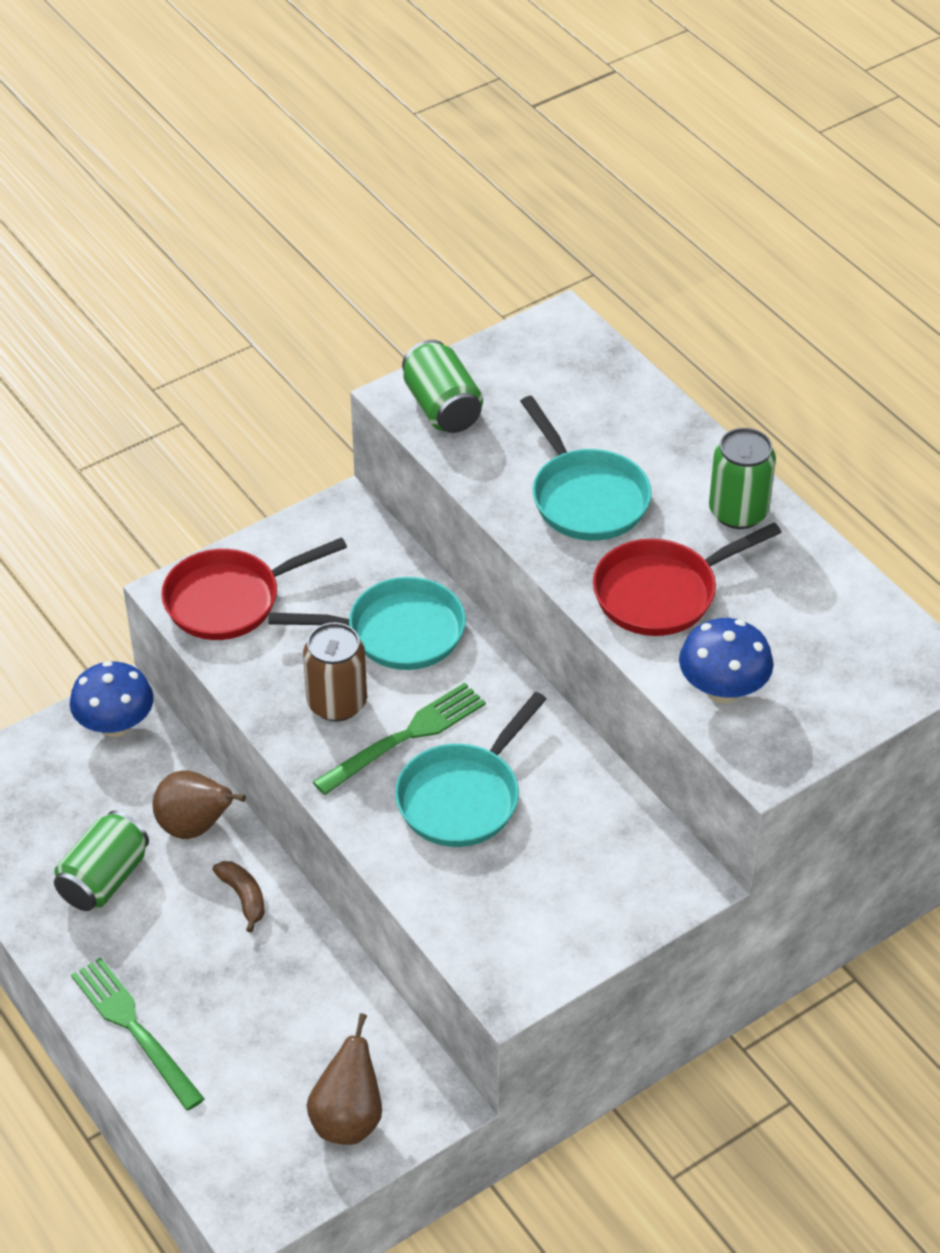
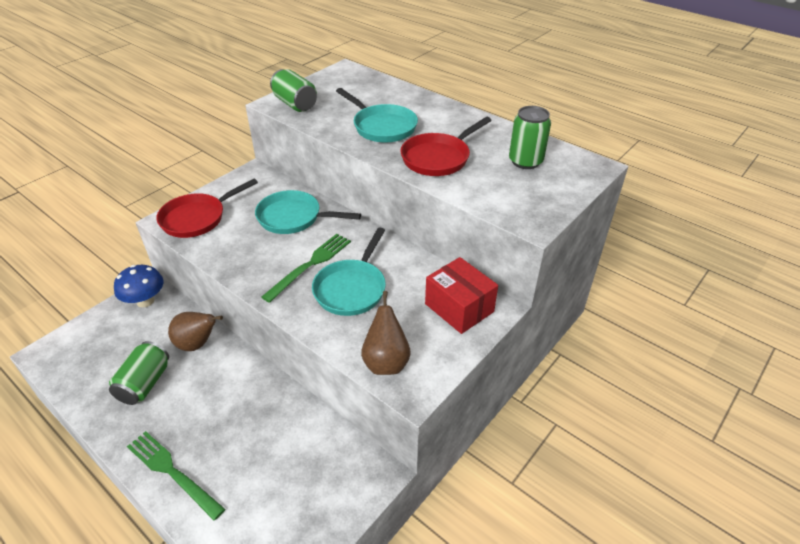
camera: 15 degrees left, 5 degrees down
(243, 897) = (232, 376): brown banana -> none
(337, 703) = (267, 255): brown can -> none
(348, 1119) = (323, 499): brown pear -> brown pear (386, 362)
(397, 632) = (293, 218): turquoise pan -> turquoise pan turned 150 degrees counterclockwise
(628, 870) = (459, 308): none -> red box
(722, 689) = (491, 194): blue mushroom -> none
(738, 512) = (462, 121): green can -> green can (525, 161)

